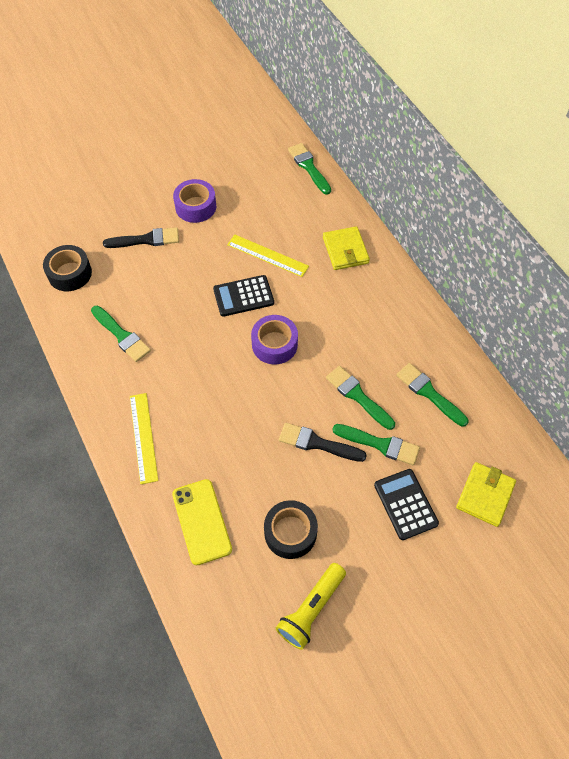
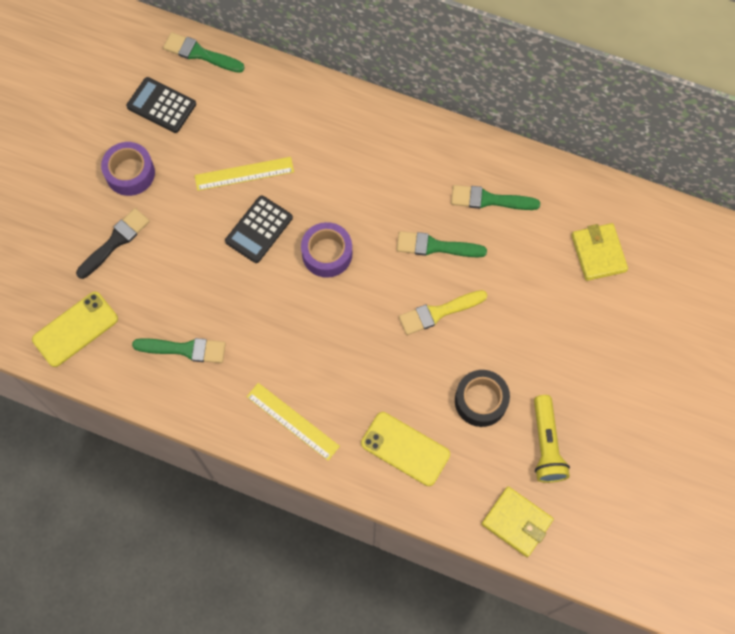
camera: 40 degrees left, 10 degrees up
(70, 273) = (75, 329): black tape -> yellow phone
(317, 443) = (438, 312): black brush -> yellow brush
(345, 250) = (309, 117): yellow wallet -> yellow wallet (517, 522)
(380, 444) = (487, 274): green brush -> none
(405, 504) = (547, 308): black calculator -> black calculator (161, 105)

